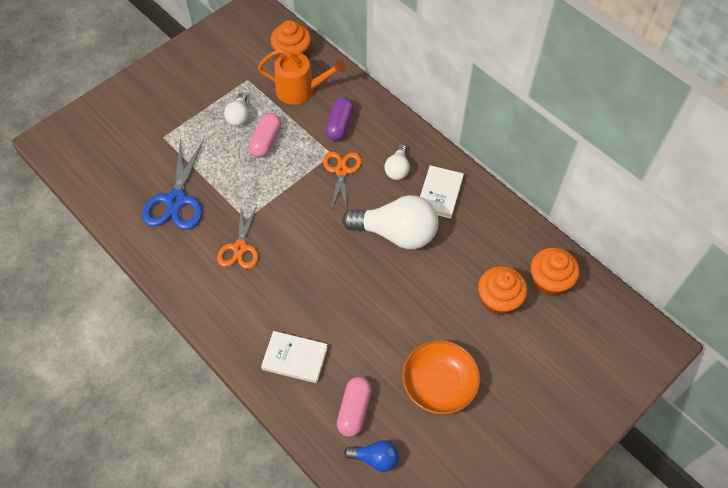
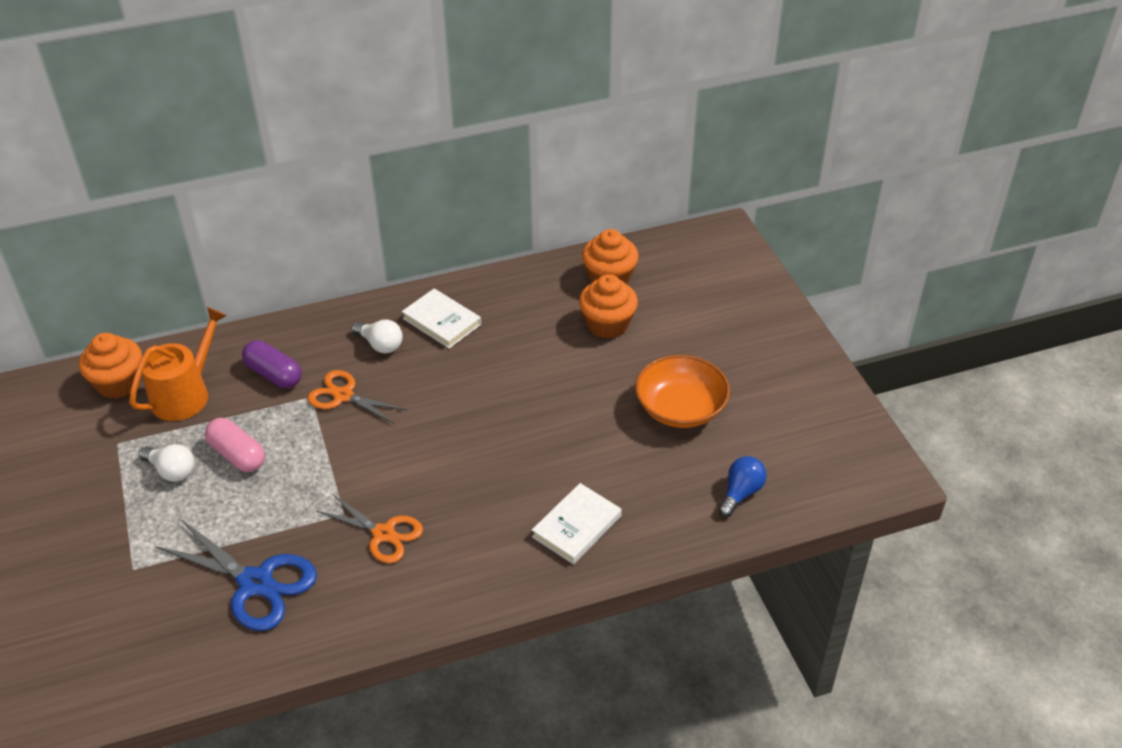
camera: 65 degrees left, 15 degrees down
(354, 410) = (673, 492): pink capsule -> none
(396, 233) = (468, 377): white light bulb -> none

